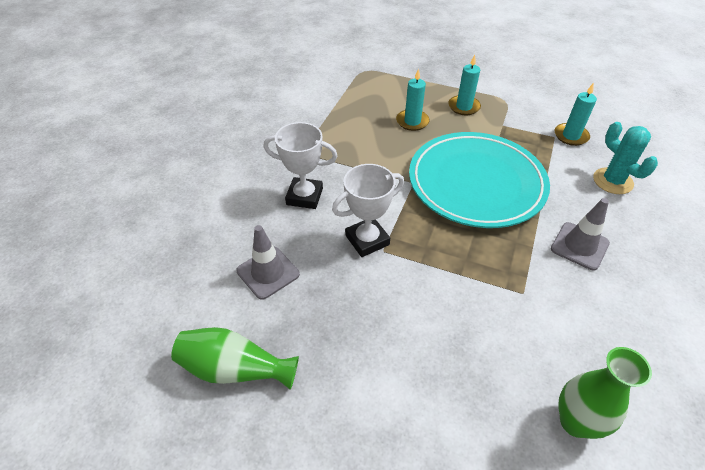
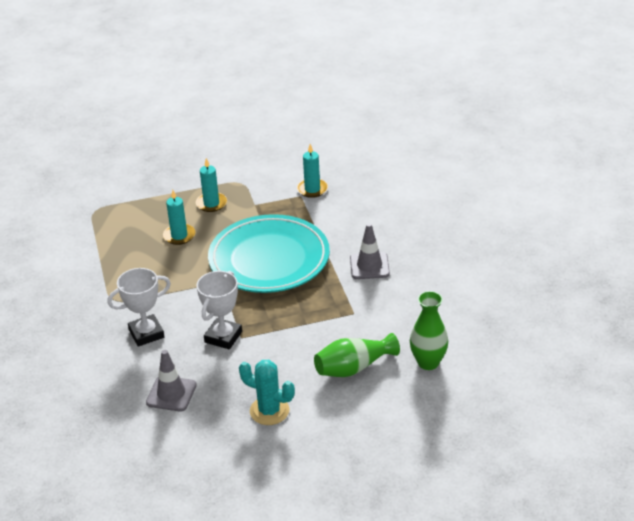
camera: 35 degrees left, 10 degrees down
(235, 369) = (207, 453): green vase -> green vase (353, 368)
(612, 181) = (363, 210): turquoise cactus -> turquoise cactus (269, 411)

